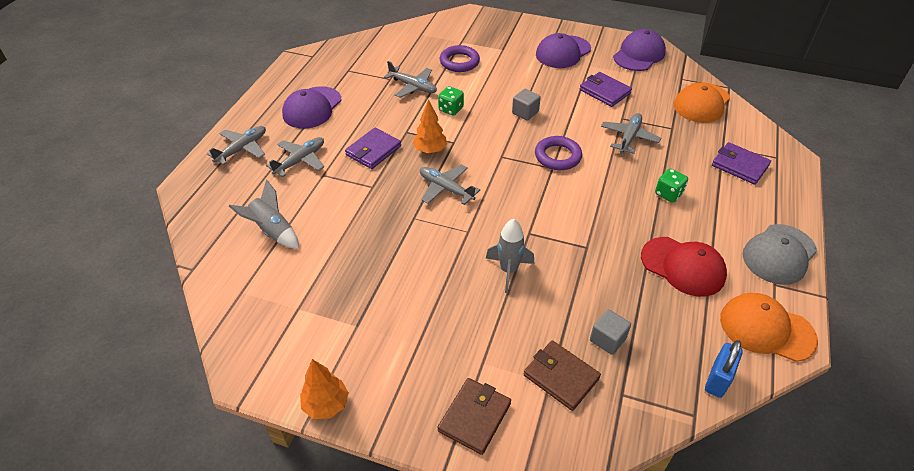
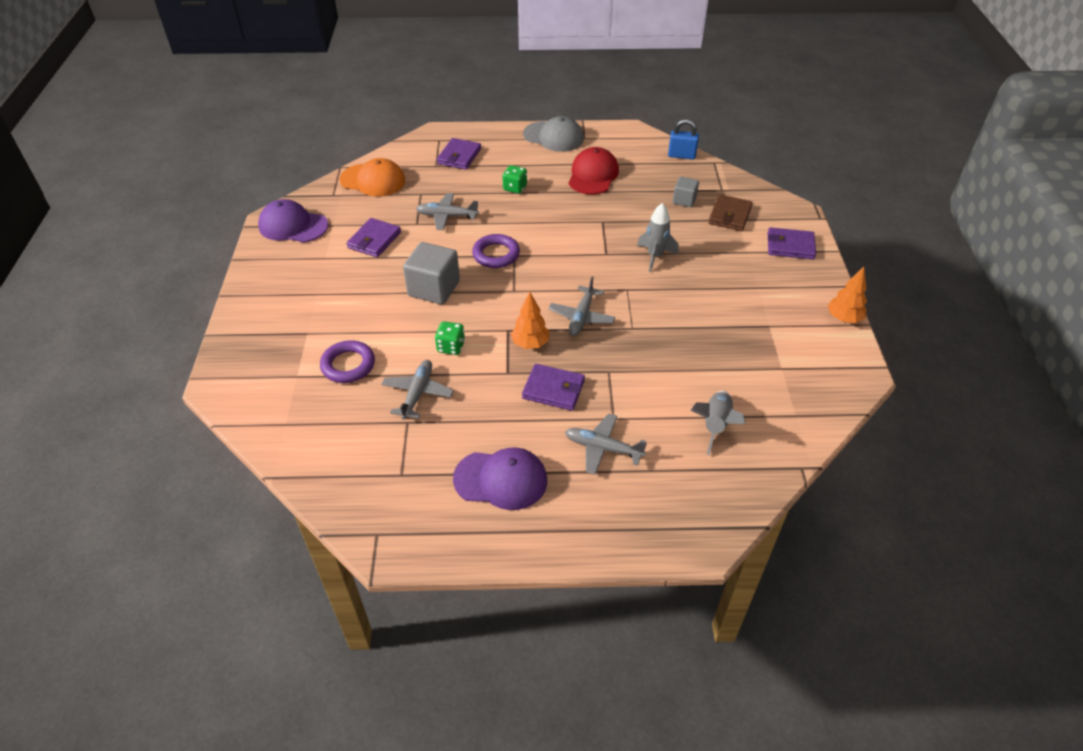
camera: 110 degrees left, 0 degrees up
(242, 149) = (613, 517): grey plane -> none
(474, 417) = (790, 246): brown wallet -> purple wallet
(525, 112) = (434, 288): grey cube -> grey cube, size x1.79
(563, 52) = (302, 281): purple cap -> none
(766, 329) = (627, 140): orange cap -> none

